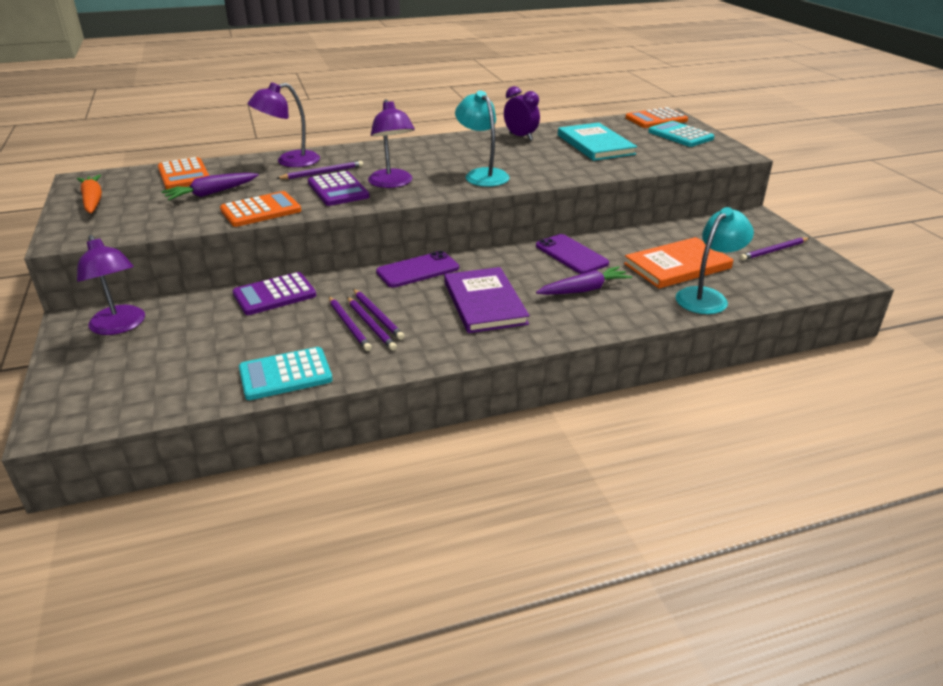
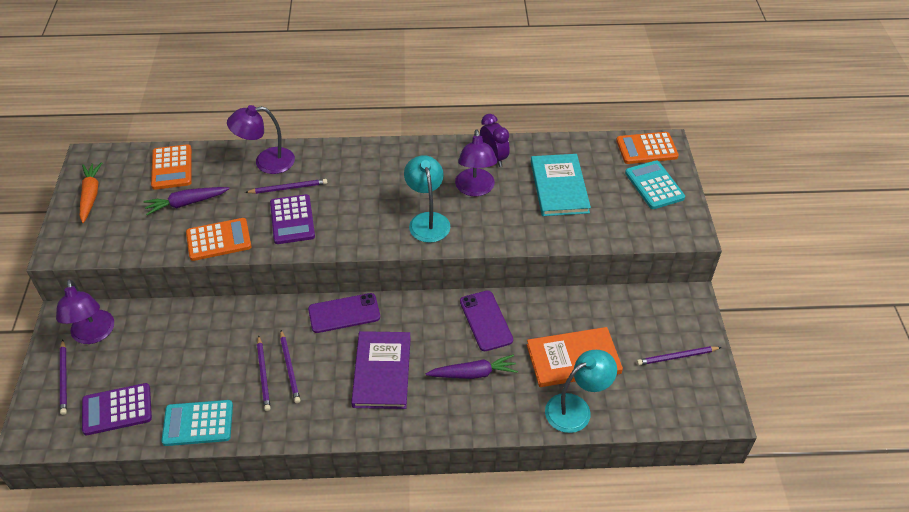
camera: 15 degrees right, 15 degrees up
(274, 295) = (218, 321): purple calculator -> purple calculator (117, 409)
(371, 325) = (280, 379): purple pencil -> purple pencil (64, 378)
(392, 183) = (342, 218): purple lamp -> purple lamp (475, 189)

